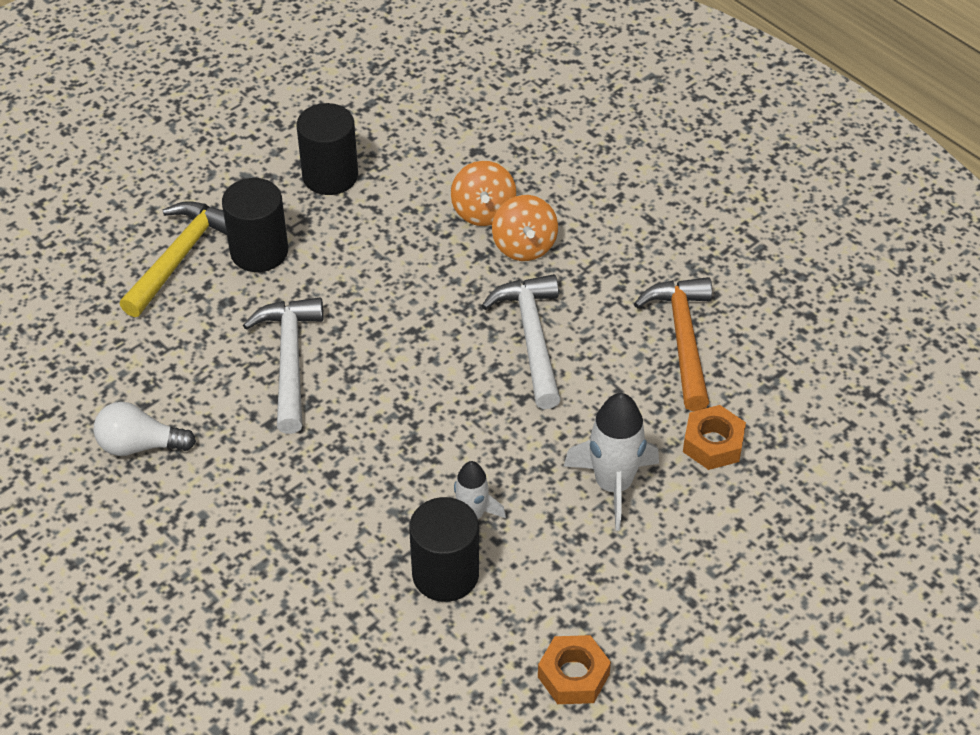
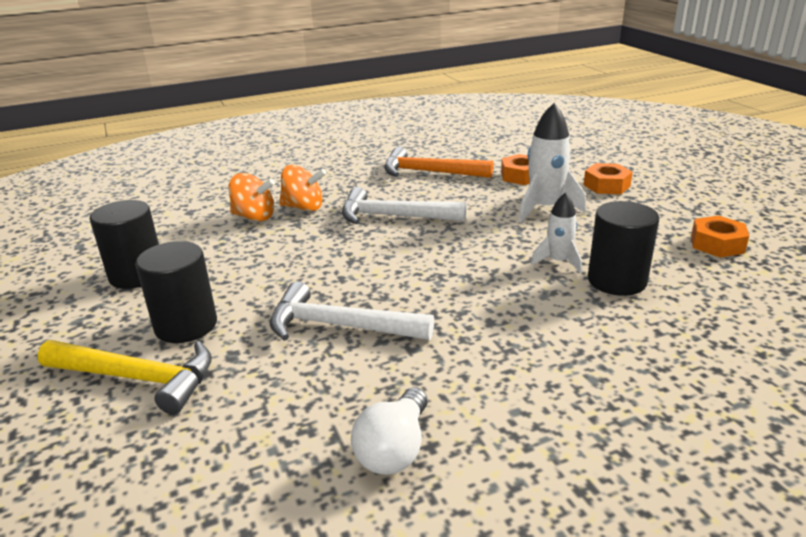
camera: 70 degrees left, 20 degrees down
(180, 256) = (138, 378): yellow hammer -> yellow hammer turned 150 degrees clockwise
(719, 548) = (606, 185): none -> orange nut

